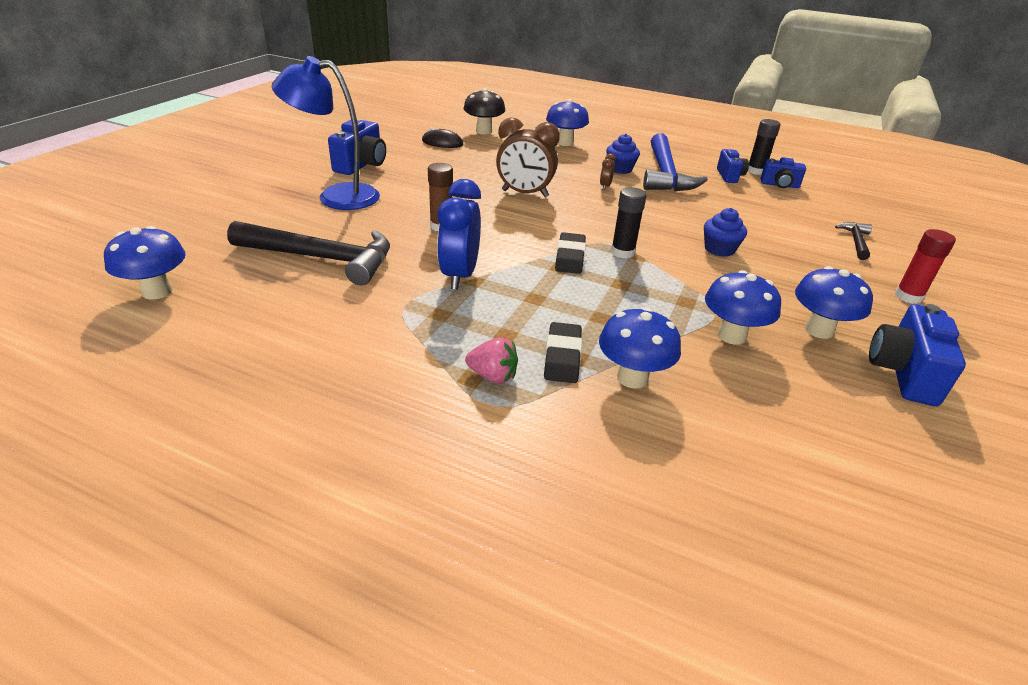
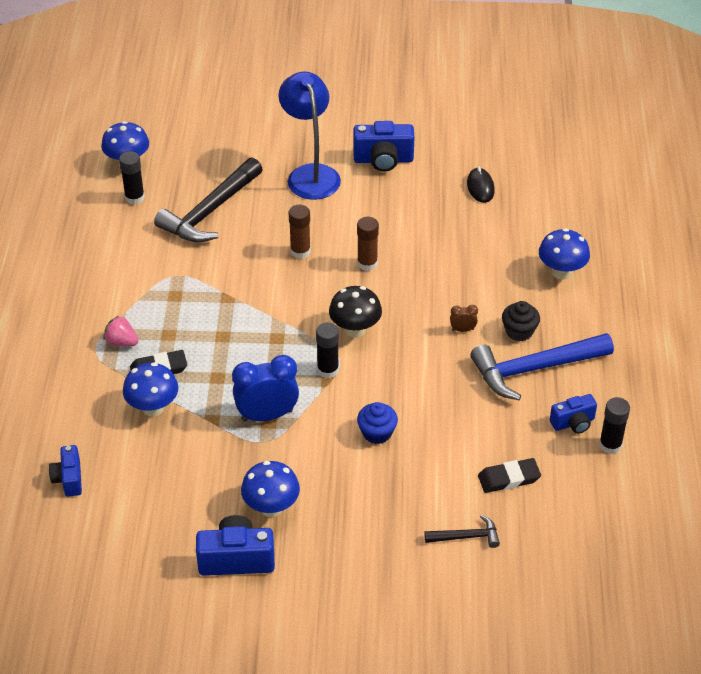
camera: 70 degrees right, 10 degrees up
(229, 301) = (134, 197): none -> black glue stick
(322, 258) = (210, 211): black hammer -> black hammer turned 45 degrees clockwise
(460, 275) = (230, 288): blue clock -> blue clock (267, 415)
(484, 131) = (540, 203): black mushroom -> black mushroom (355, 330)
(490, 202) = (367, 263): none -> brown glue stick
(493, 376) = (121, 342): pink strawberry -> pink strawberry turned 120 degrees clockwise
(524, 193) = (401, 280): brown clock -> none
(570, 257) = (298, 340): black eraser -> black eraser (509, 478)
(620, 169) = (519, 331): blue cupcake -> black cupcake
(731, 336) = (233, 454): blue mushroom -> none
(779, 185) = (580, 469): blue camera -> blue camera (69, 479)
(908, 296) = (368, 572): red glue stick -> none

